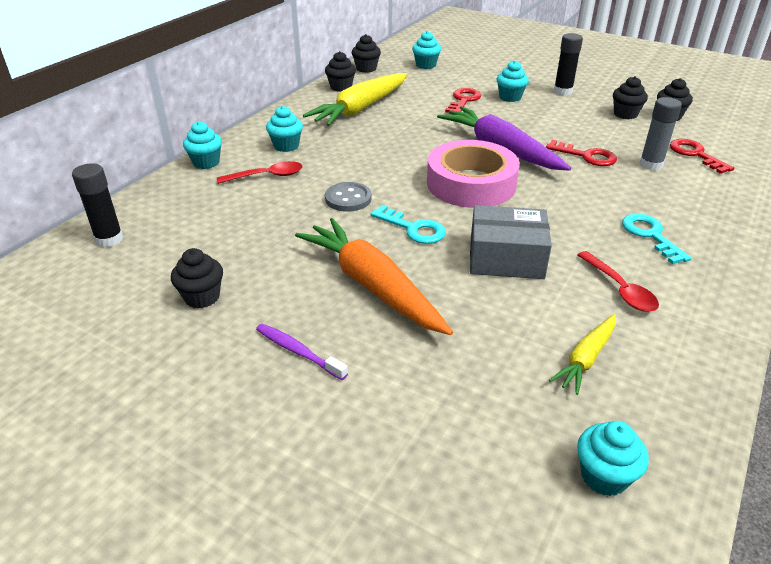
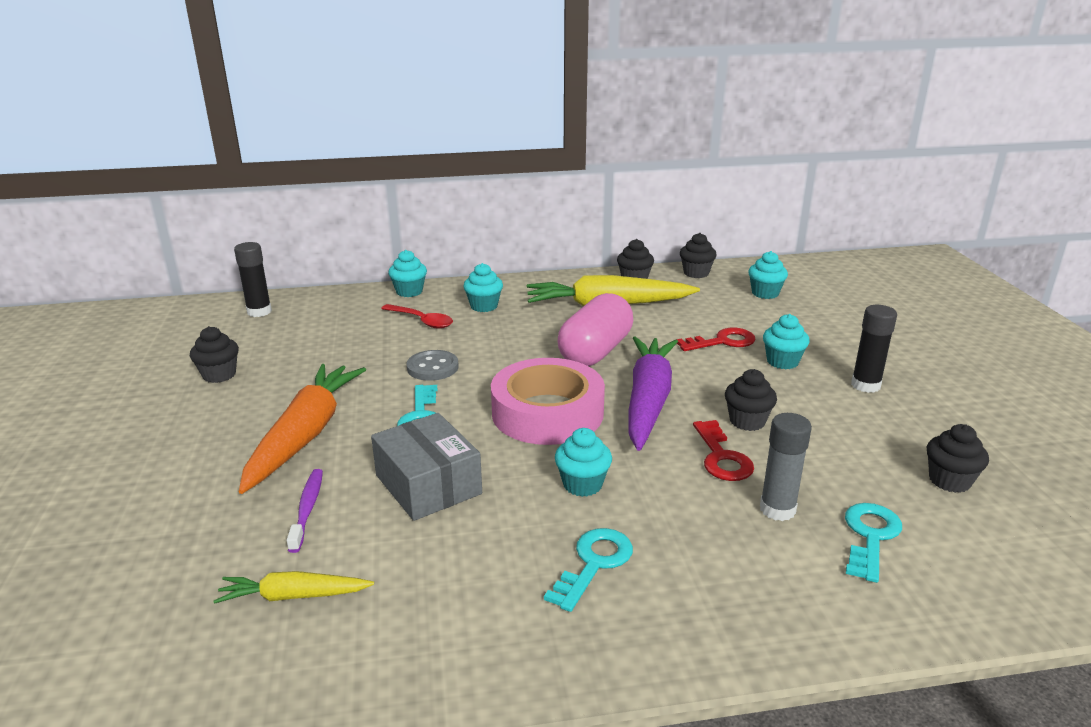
camera: 50 degrees right, 10 degrees down
(298, 351) = (182, 442): purple toothbrush -> purple toothbrush (307, 509)
(416, 138) = (595, 351): none -> pink capsule
(604, 476) = (113, 669): turquoise cupcake -> turquoise cupcake (582, 484)
(620, 289) = (447, 577): red spoon -> none
(625, 114) = (888, 447): black cupcake -> black cupcake (747, 421)
(695, 154) = (870, 537): red key -> turquoise key

